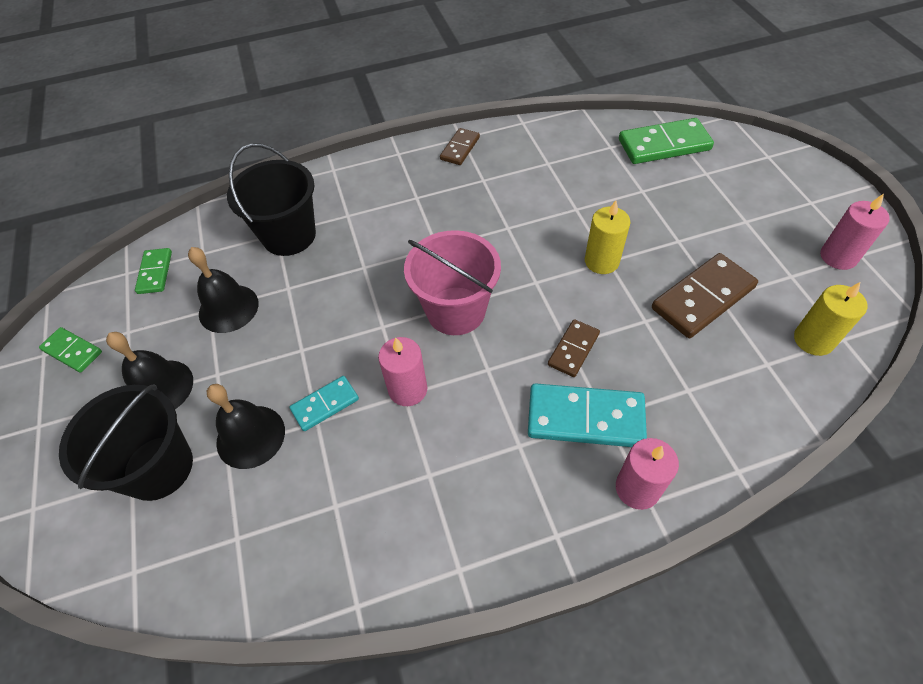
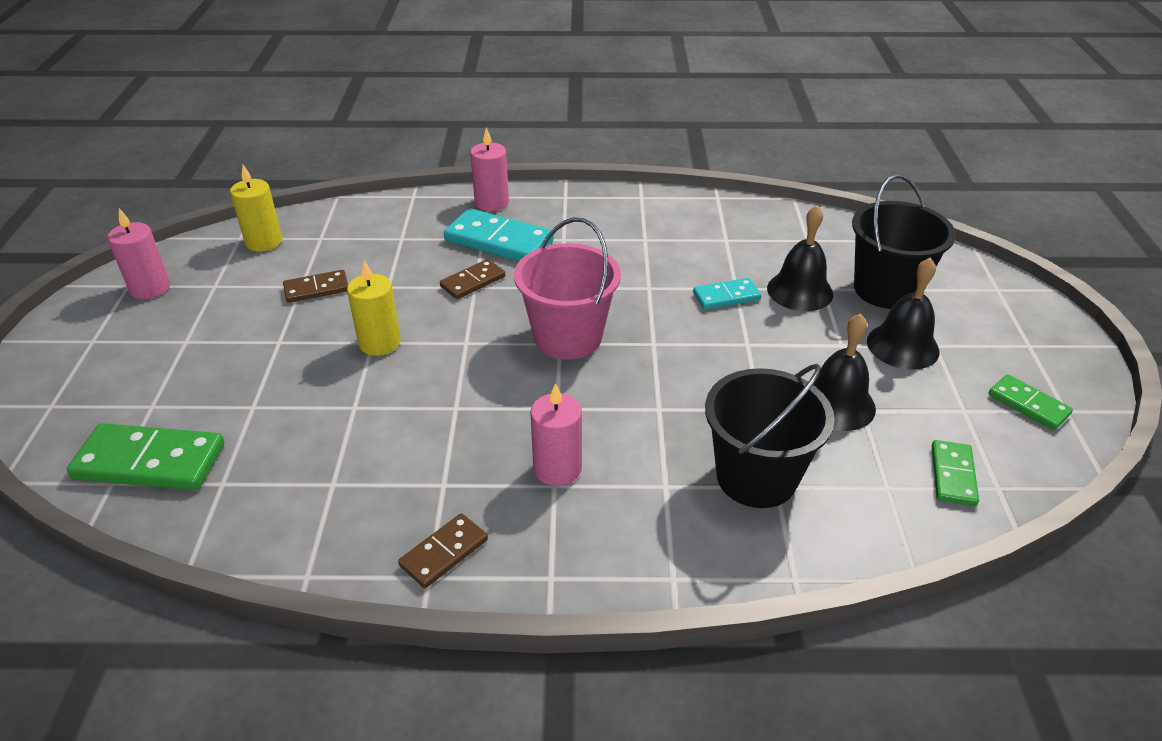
camera: 165 degrees left, 15 degrees down
(408, 389) = (643, 289): pink candle -> pink candle (557, 468)
(702, 298) = (316, 289): brown domino -> brown domino, size x0.57

